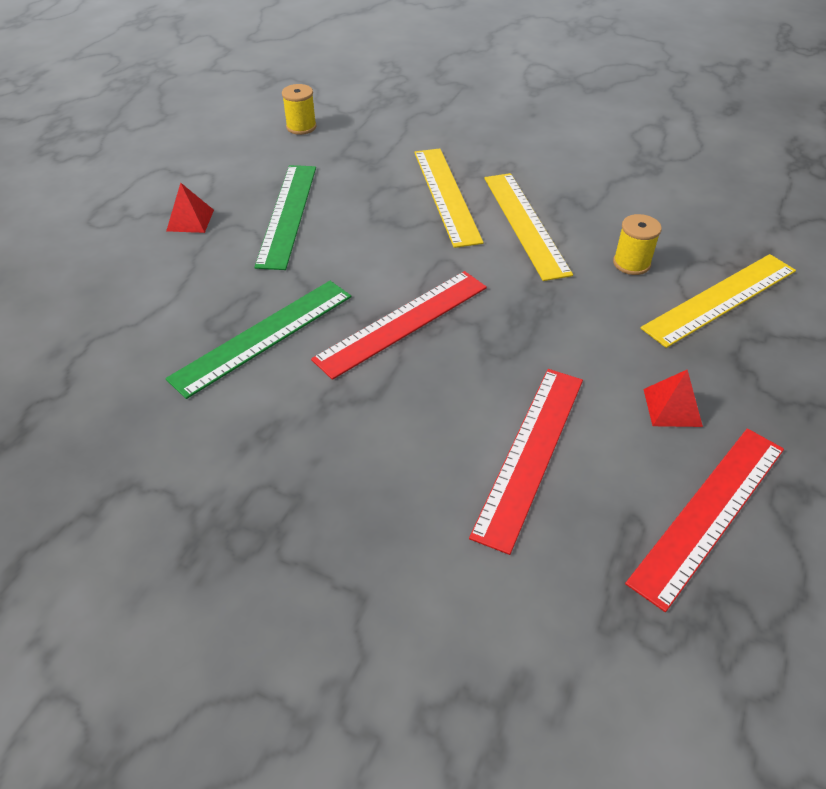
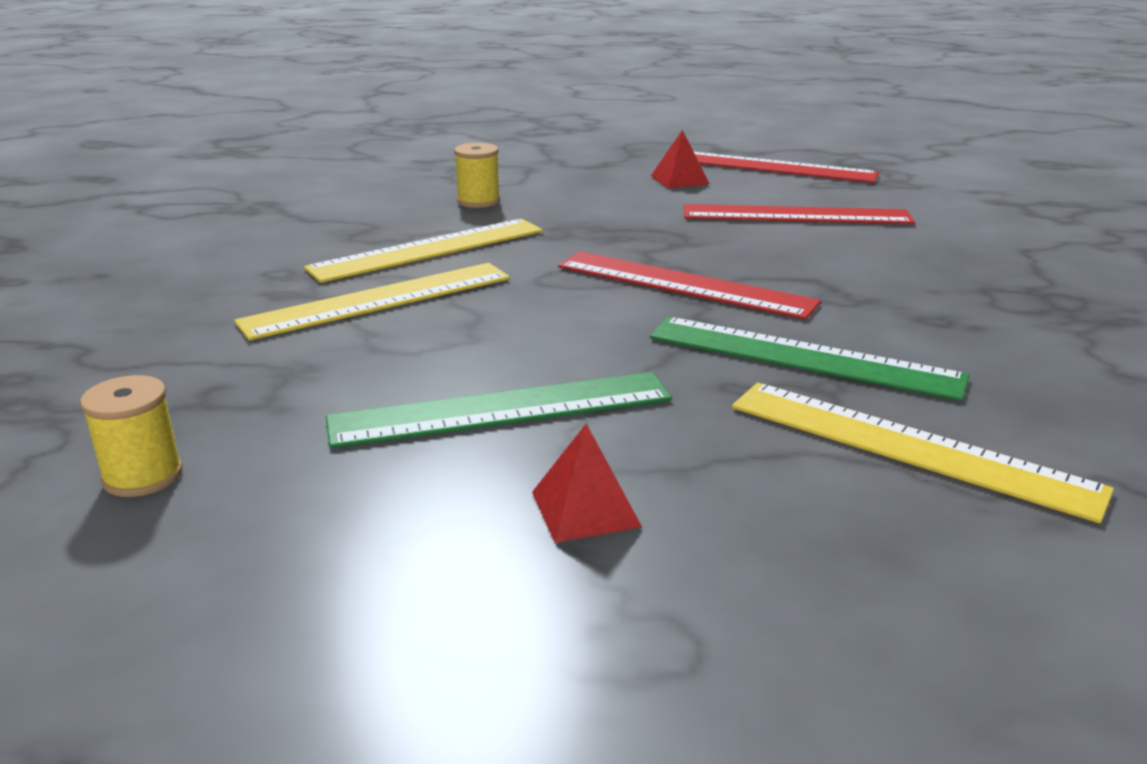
camera: 110 degrees left, 20 degrees down
(720, 299) = (512, 172): yellow ruler -> yellow ruler (908, 447)

